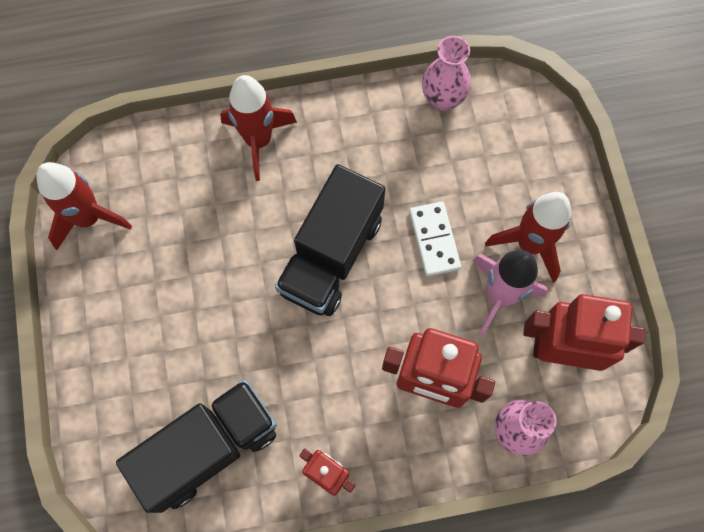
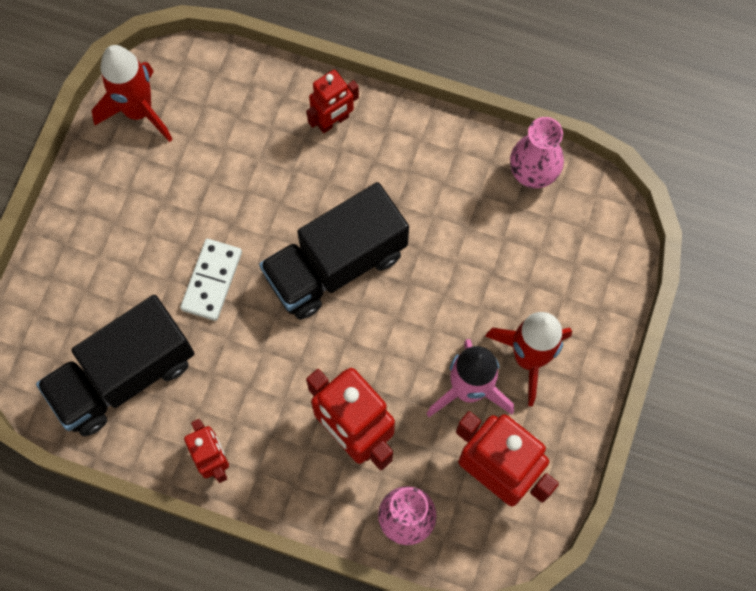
camera: 30 degrees right, 0 degrees up
(208, 448) = (124, 376): black truck -> black truck turned 150 degrees clockwise
(258, 140) = (333, 121): red rocket -> red robot
(434, 240) = (440, 303): white domino -> white domino (211, 280)

